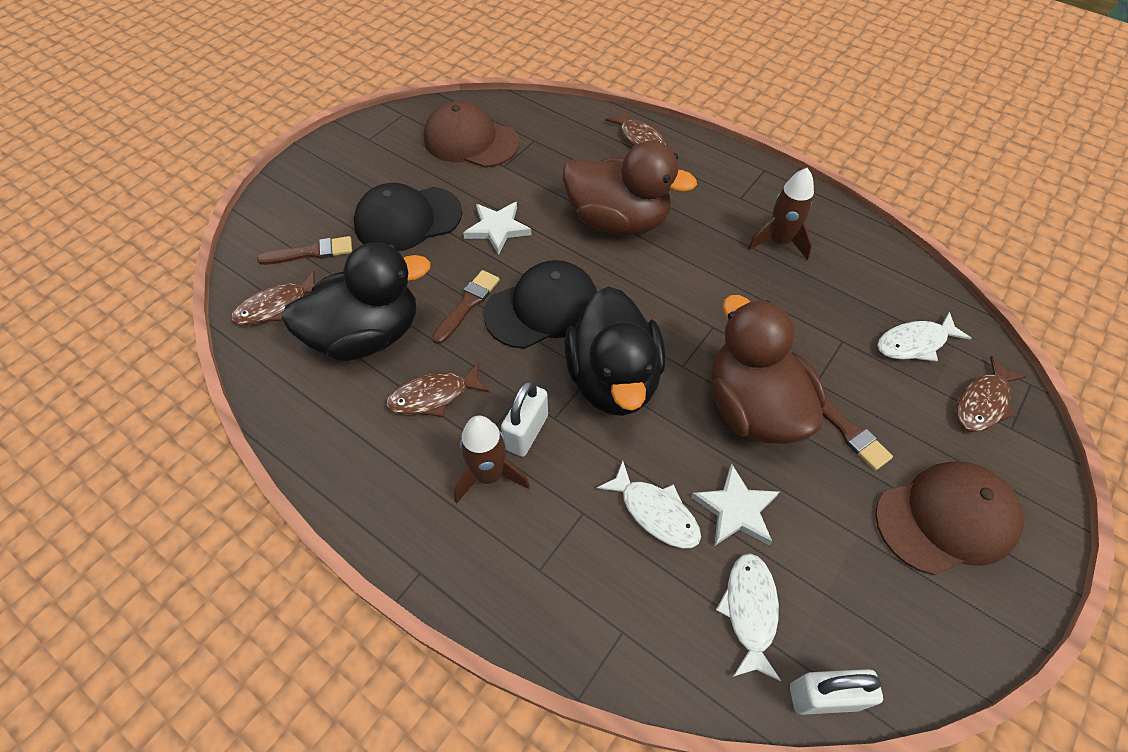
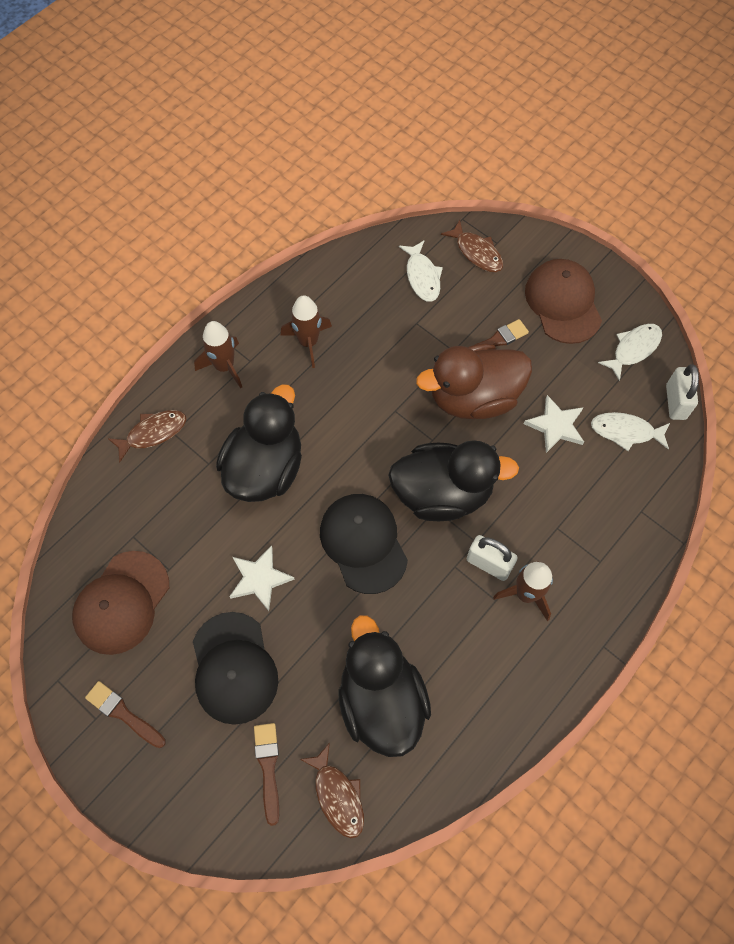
camera: 85 degrees left, 10 degrees up
(433, 396) = (451, 638): brown fish -> none
(467, 304) = (353, 608): brown brush -> brown brush (123, 713)
(618, 221) = (265, 468): brown duck -> black duck
(655, 512) = (557, 478): white fish -> white fish (633, 349)
(727, 180) = (224, 366): none -> brown rocket

